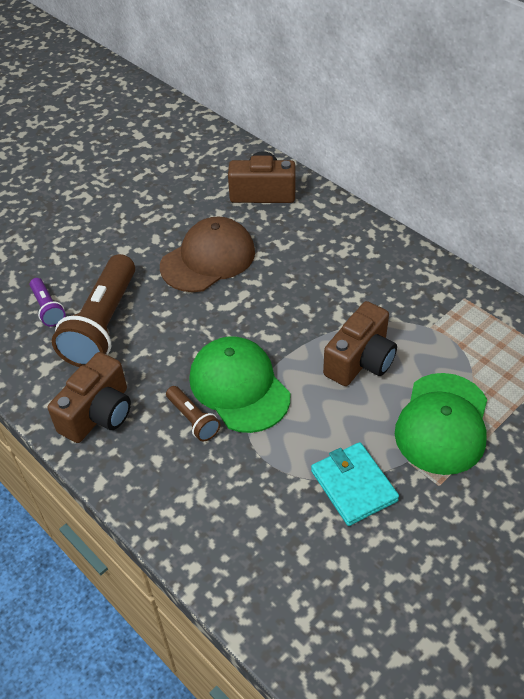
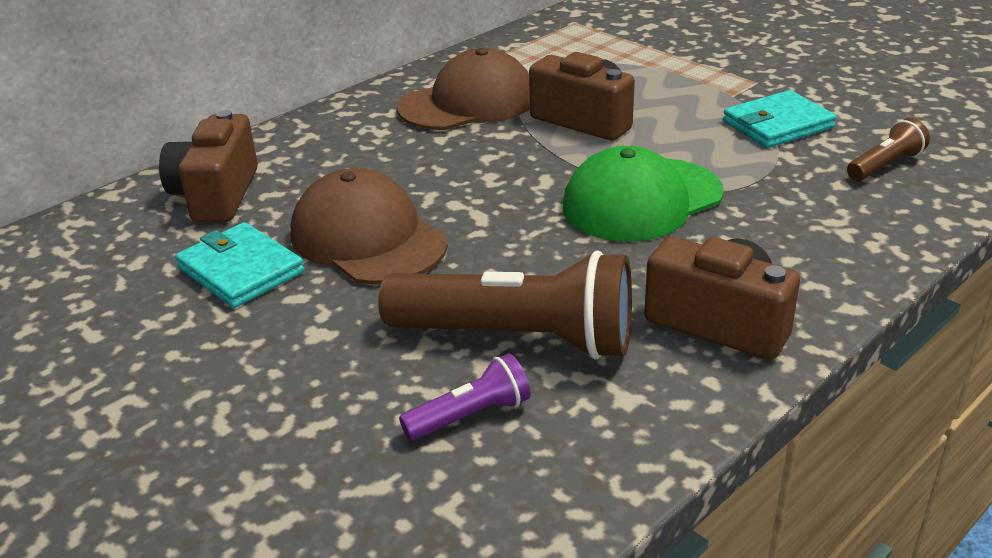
camera: 90 degrees left, 15 degrees down
(183, 215) = (241, 270): none -> turquoise wallet
(193, 419) = (709, 233): brown flashlight -> brown flashlight (884, 165)
(388, 293) = (468, 103): none -> brown cap
(442, 423) = (674, 78): green cap -> none

